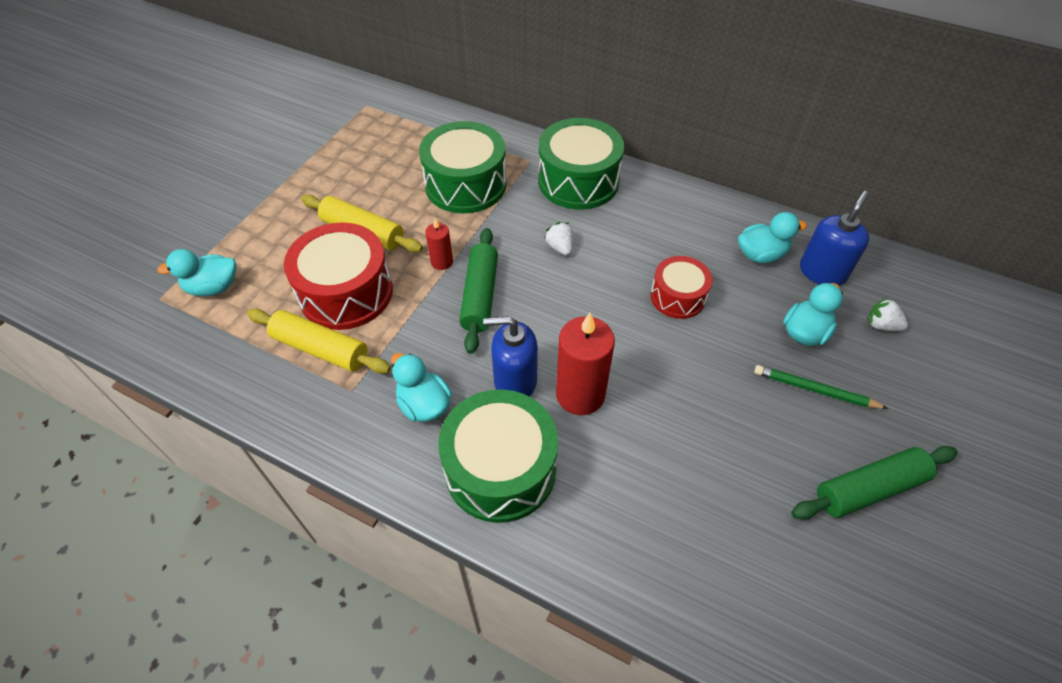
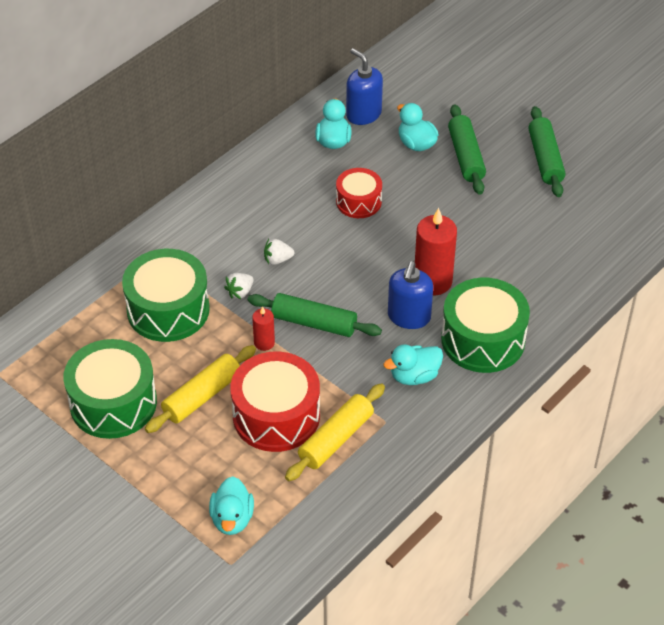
camera: 75 degrees left, 5 degrees down
(578, 181) = (199, 229): green drum -> green drum (113, 403)
(814, 389) = (465, 156): green pencil -> green rolling pin
(881, 325) = (423, 103): white strawberry -> white strawberry (240, 292)

